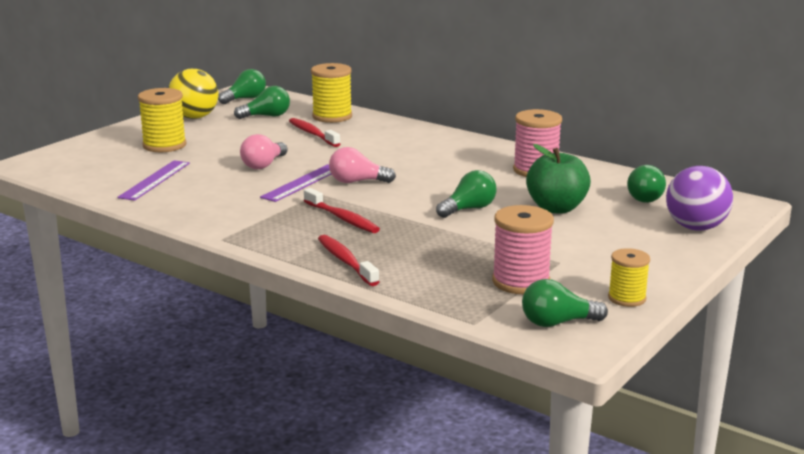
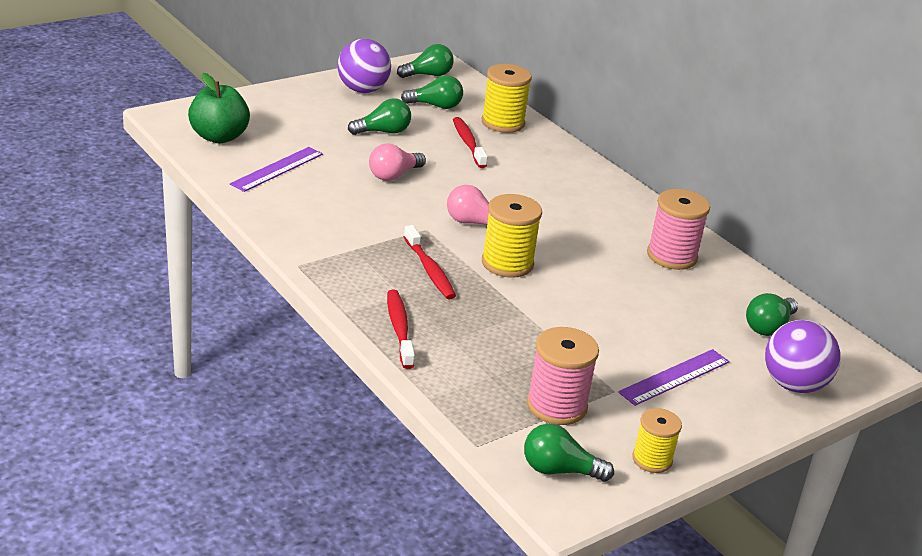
camera: 15 degrees right, 10 degrees up
(164, 145) = (311, 123): yellow spool -> yellow spool (507, 263)
(195, 117) = (362, 90): yellow ball -> purple ball
(302, 183) = (418, 210): purple ruler -> purple ruler (674, 377)
(469, 209) = (565, 292): green light bulb -> green light bulb (383, 132)
(556, 208) = (659, 316): green apple -> green apple (219, 137)

